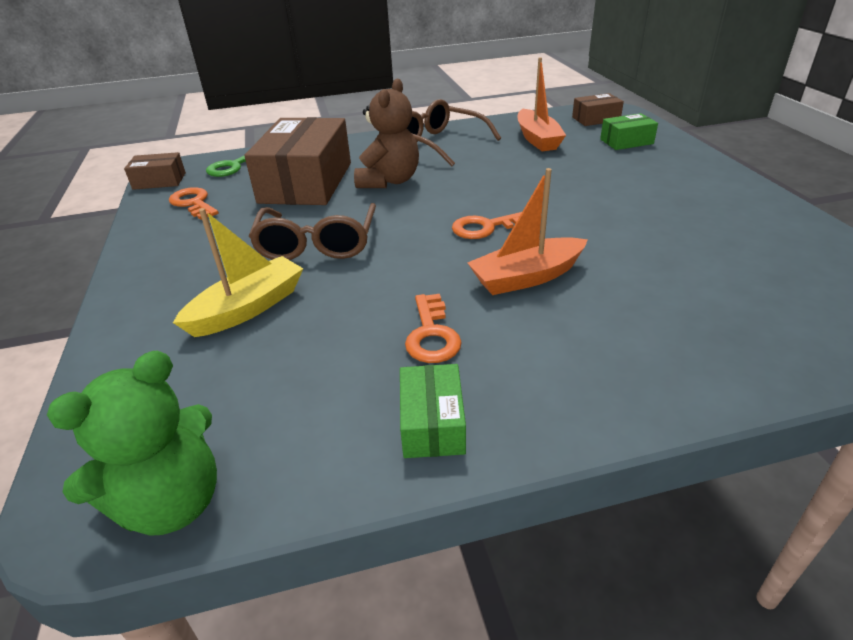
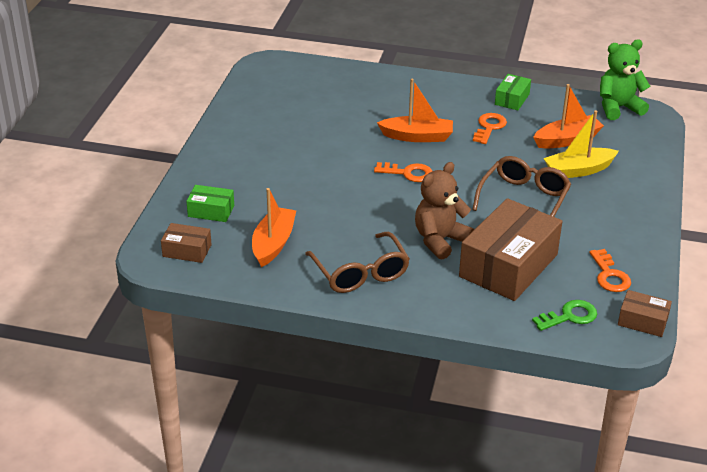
camera: 155 degrees left, 0 degrees up
(280, 360) = (567, 140): none -> orange boat

